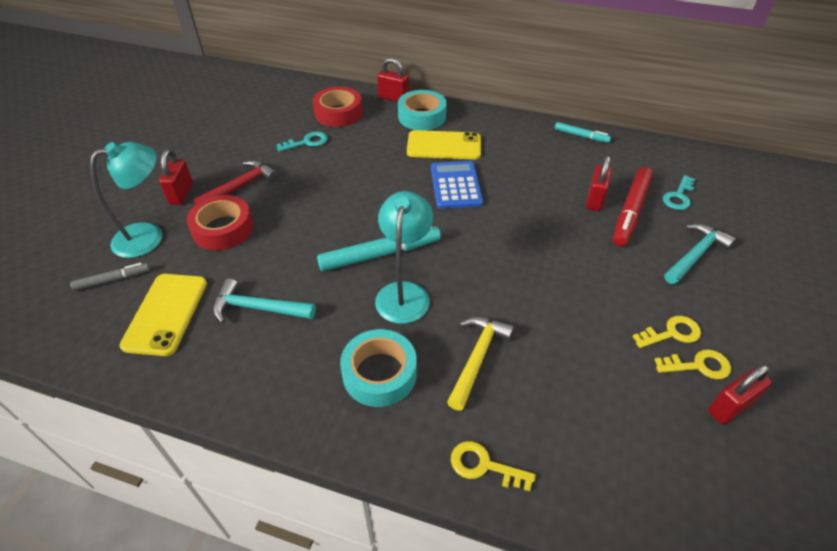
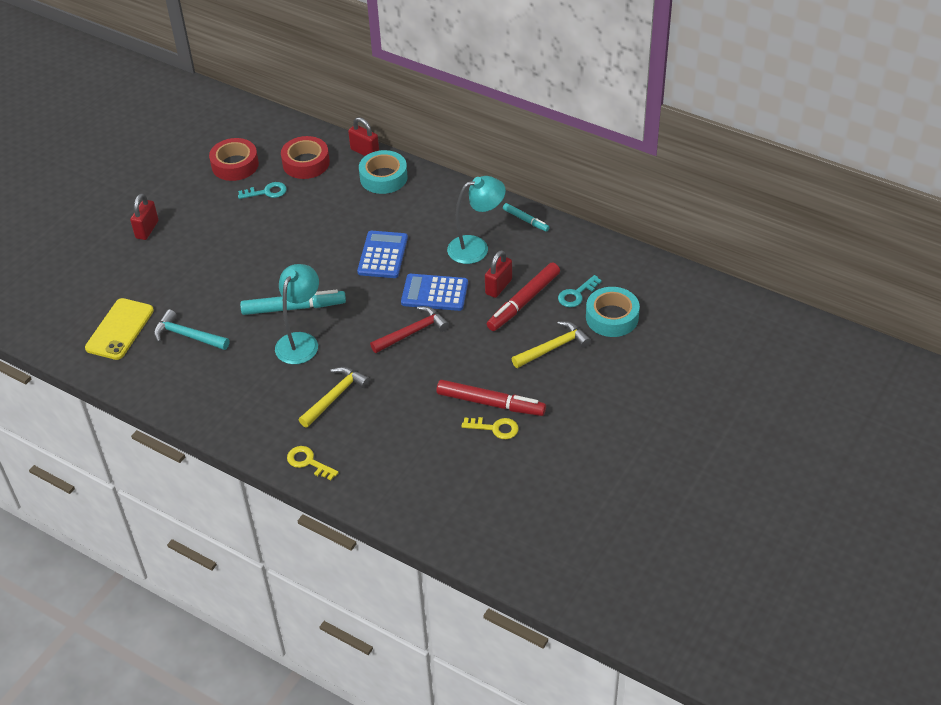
camera: 15 degrees right, 0 degrees up
(112, 280) = (84, 297): grey marker -> none
(148, 236) = (115, 264): turquoise lamp -> turquoise lamp (476, 247)
(223, 229) = (175, 267): red tape -> red tape (235, 165)
(241, 186) = (198, 229): red hammer -> red hammer (412, 332)
(379, 373) = (261, 395): turquoise tape -> turquoise tape (612, 317)
(444, 146) = (390, 213): yellow phone -> none
(531, 216) = (434, 293): none -> blue calculator
(671, 333) = (490, 403): yellow key -> red marker
(695, 255) = (553, 347): turquoise hammer -> yellow hammer
(729, 407) = (498, 457): red padlock -> none

